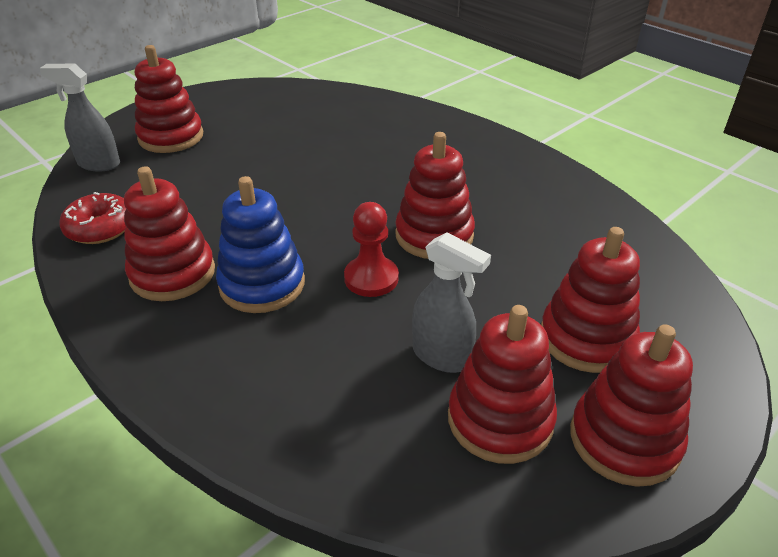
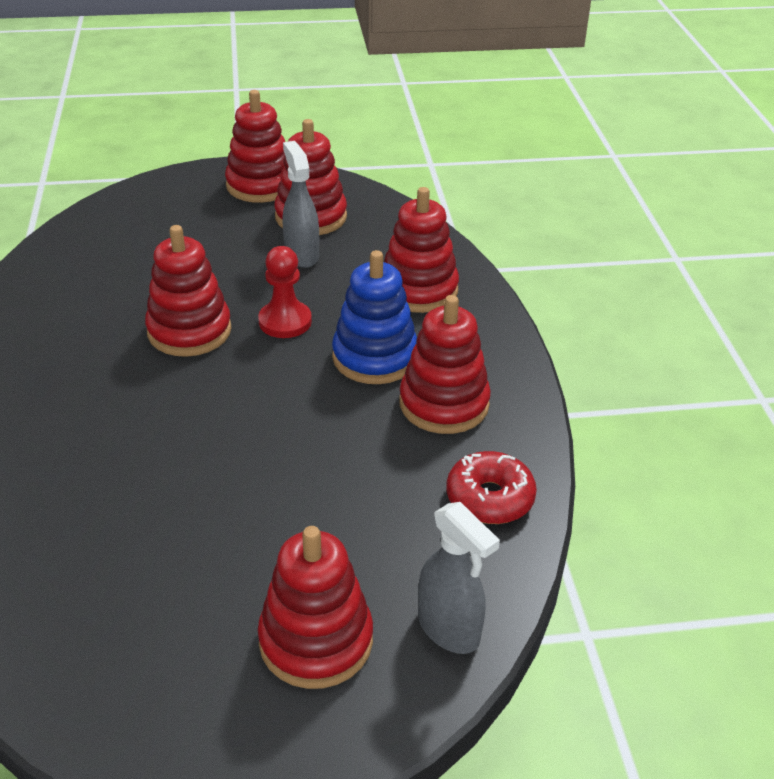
camera: 145 degrees left, 0 degrees up
(586, 338) = (201, 224): red stacking toy -> red stacking toy (418, 290)

